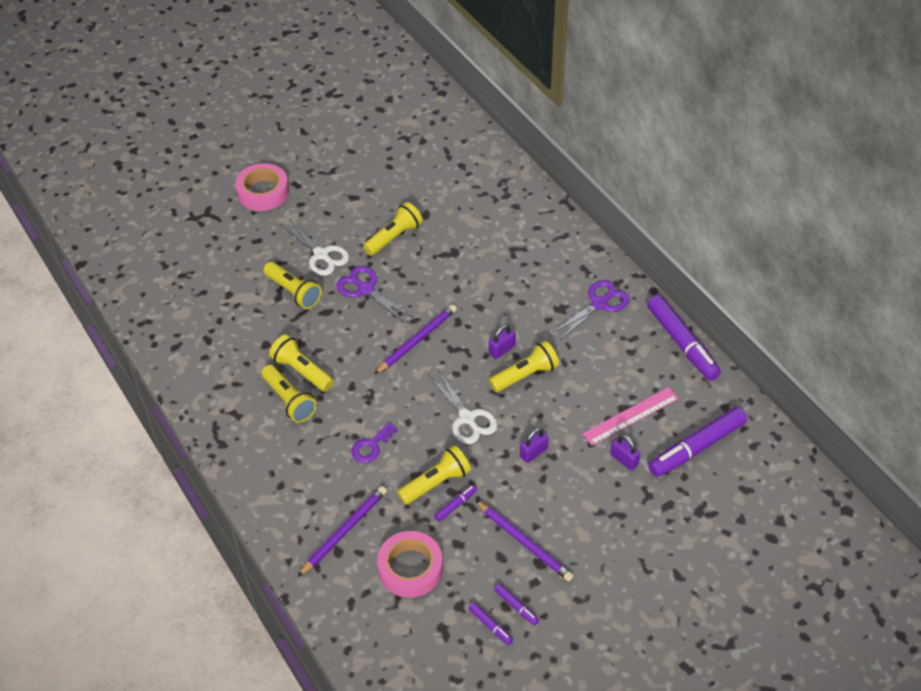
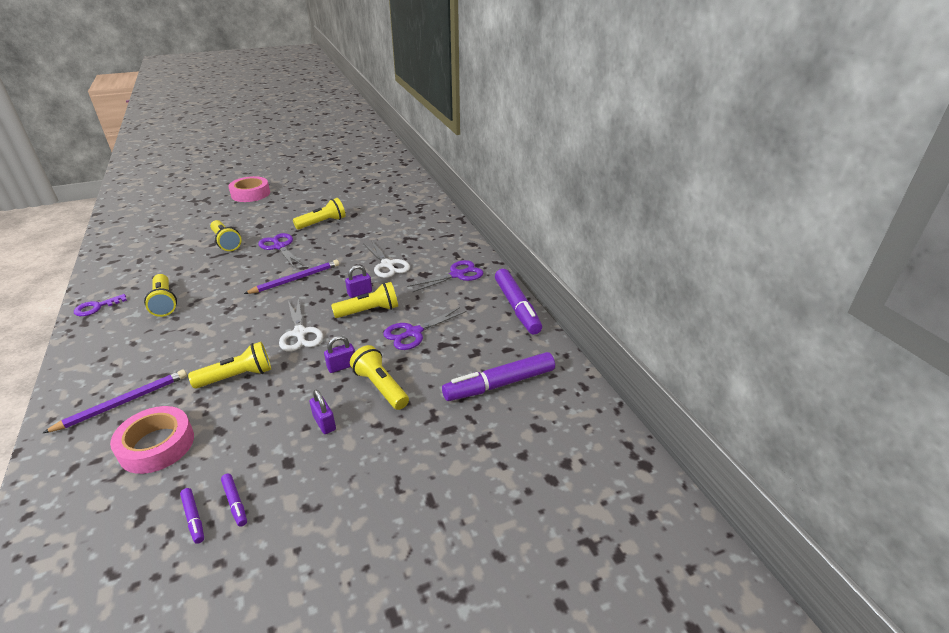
camera: 10 degrees right, 15 degrees down
(302, 371) = (191, 286): yellow flashlight -> yellow flashlight (380, 387)
(321, 255) = (263, 226): white scissors -> white scissors (387, 265)
(371, 446) = (203, 342): purple key -> purple key (96, 307)
(455, 505) = (242, 397): purple marker -> none
(524, 542) = (285, 440): purple pencil -> none
(586, 397) = (414, 333): none -> purple scissors
(624, 459) = (424, 384): purple padlock -> purple padlock (324, 423)
(630, 416) = (447, 351): pink ruler -> none

